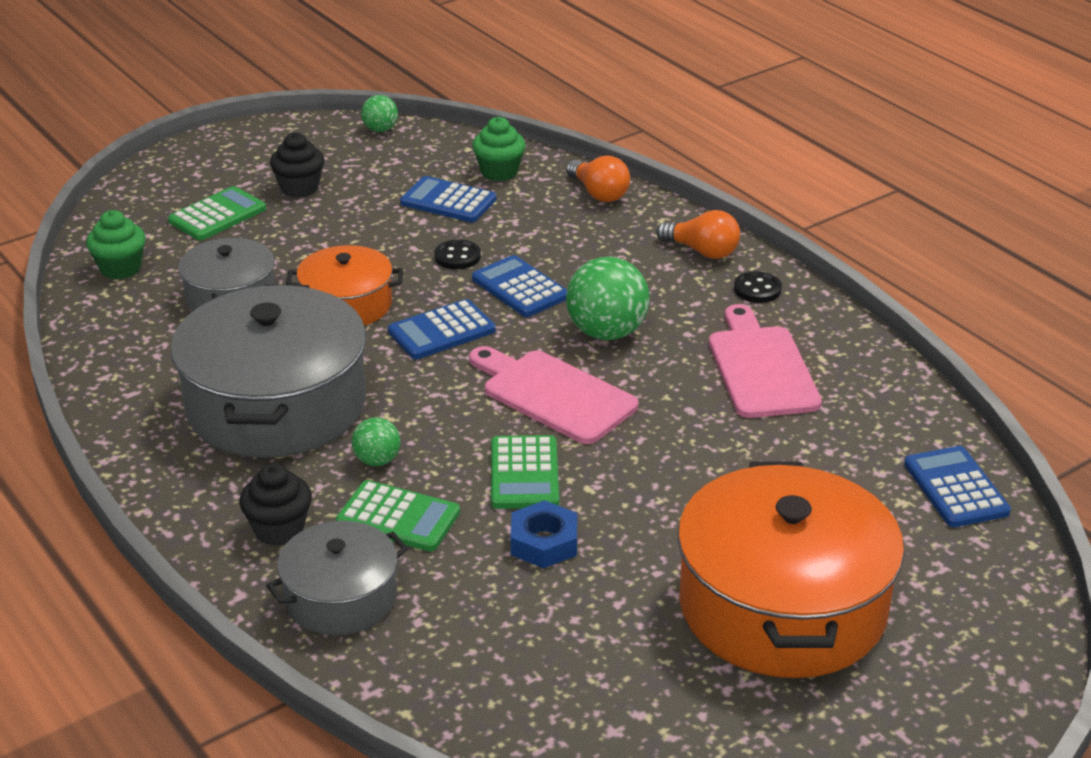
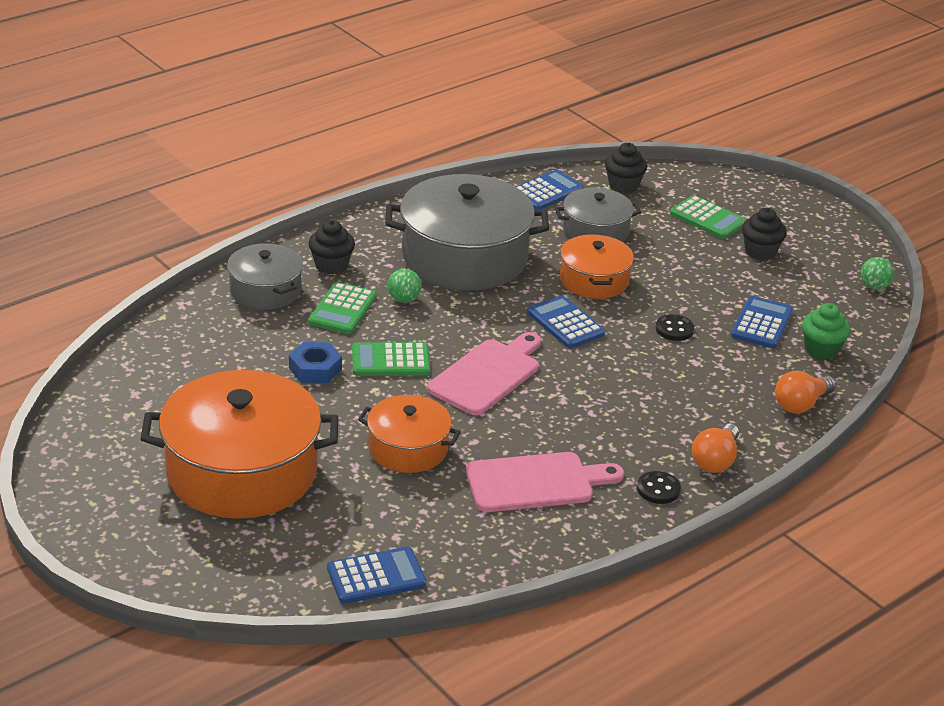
camera: 85 degrees right, 0 degrees up
(120, 268) = (623, 185): green cupcake -> black cupcake
(520, 288) = (634, 360): blue calculator -> blue calculator (546, 191)
(606, 332) = (576, 402): green ball -> none
(712, 461) = (408, 448): none -> orange pot

